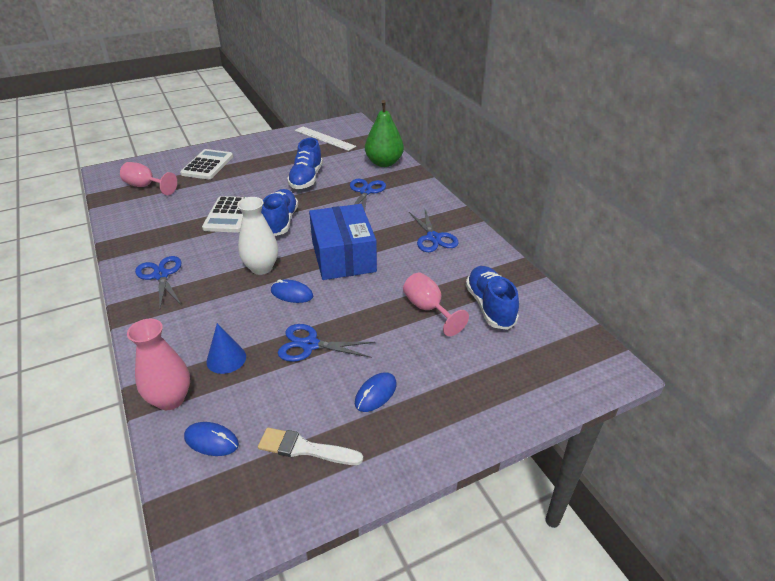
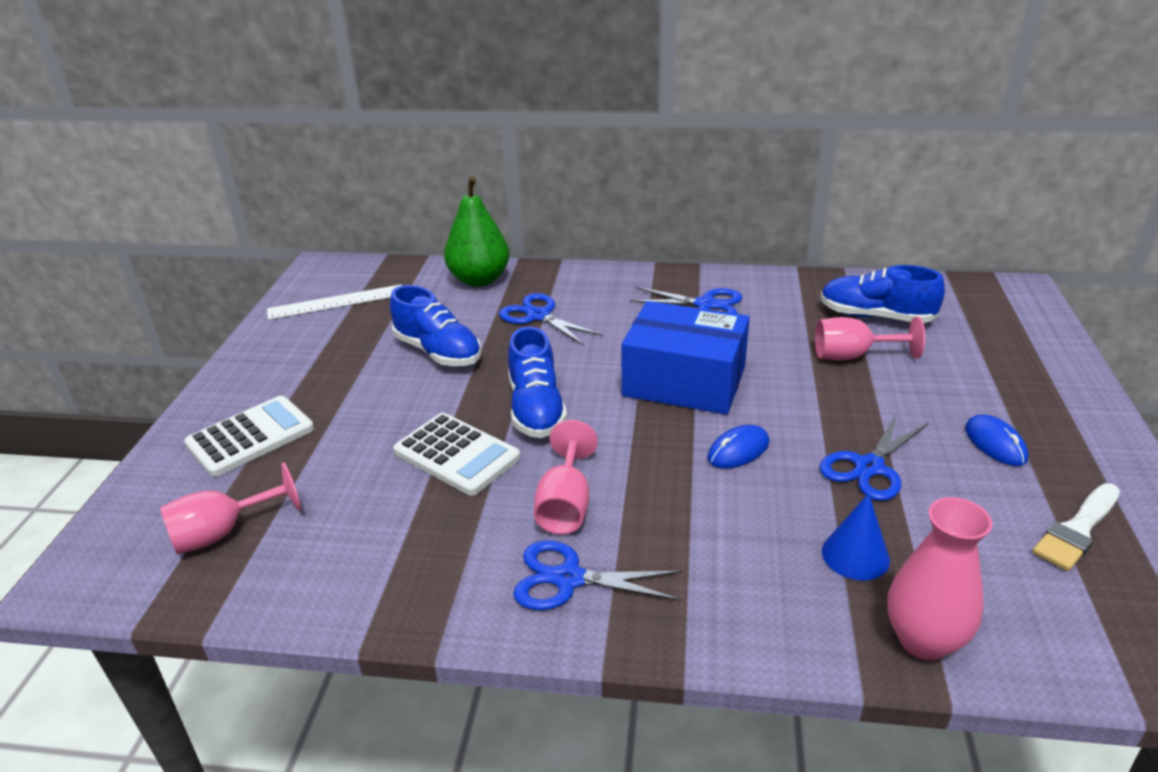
camera: 55 degrees left, 5 degrees down
(207, 165) = (251, 437): white calculator -> white calculator turned 90 degrees clockwise
(211, 256) = (565, 505): none -> pink goblet
(211, 441) = (1035, 615): blue mouse -> none
(261, 268) = (647, 461): white vase -> none
(281, 222) = (536, 409): blue shoe -> blue shoe turned 135 degrees counterclockwise

